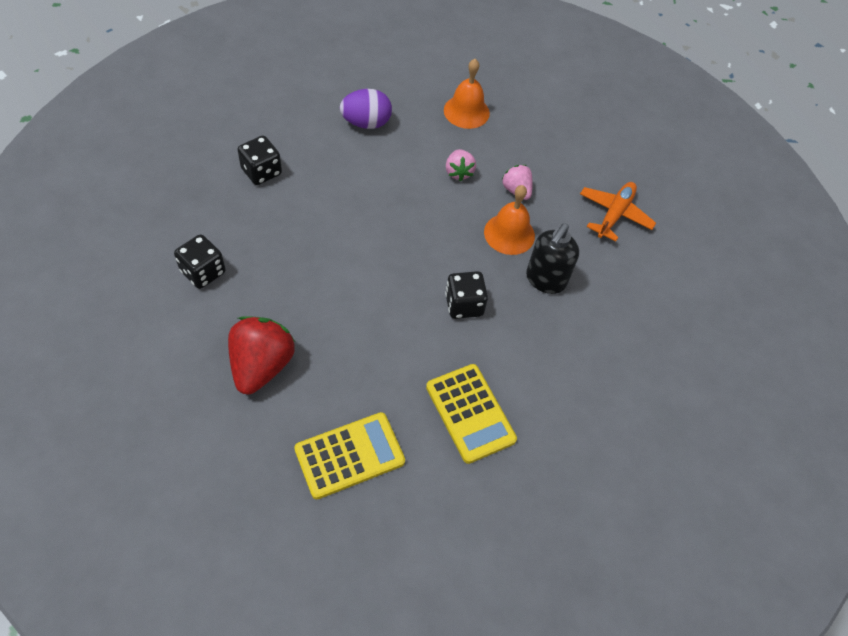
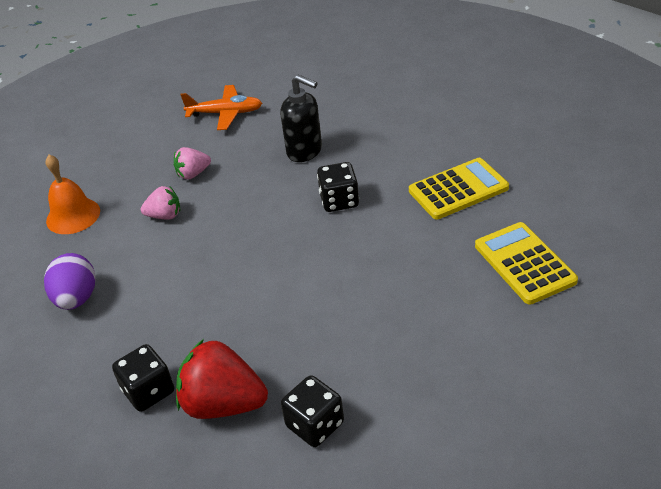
camera: 80 degrees left, 15 degrees down
(261, 365) = (438, 345): red strawberry -> red strawberry (223, 404)
(509, 234) = (249, 176): orange bell -> none
(614, 214) = (225, 113): orange plane -> orange plane turned 150 degrees clockwise

